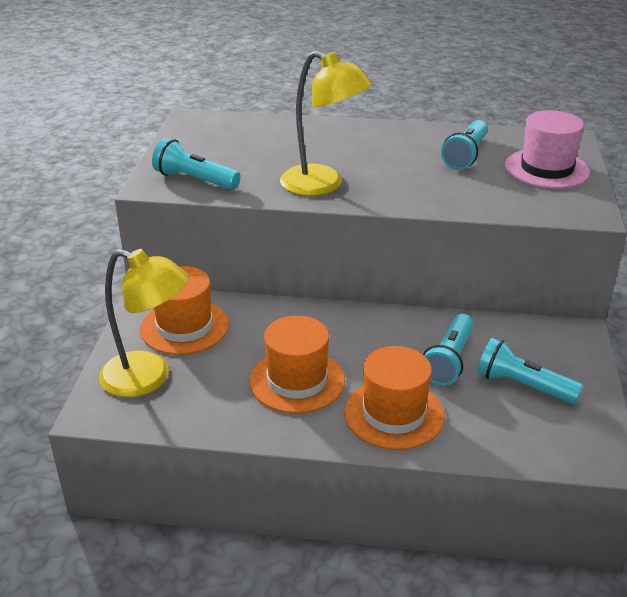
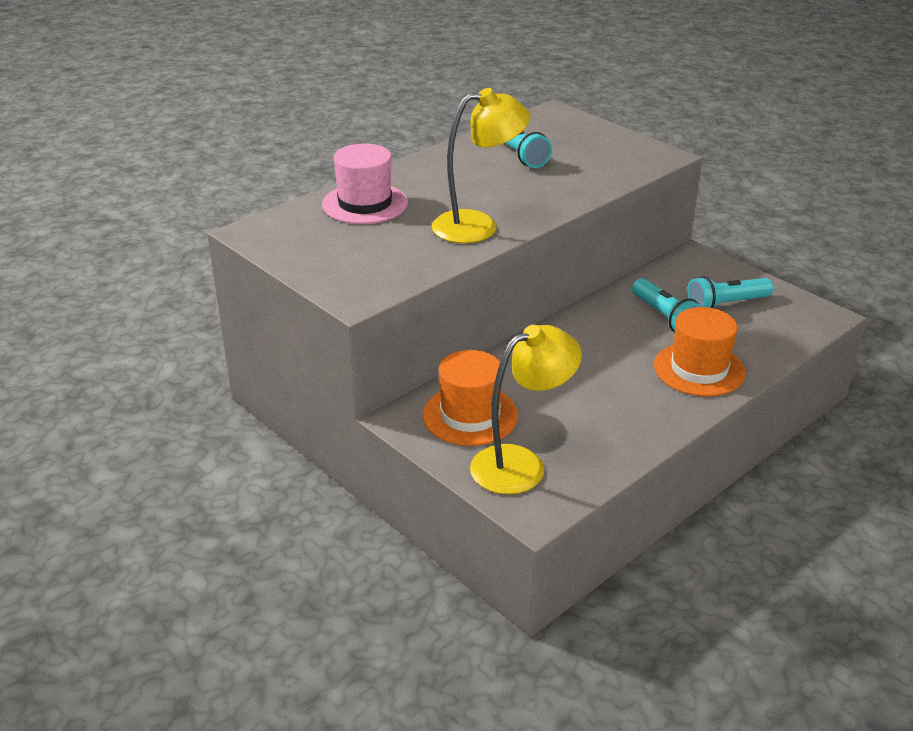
camera: 50 degrees left, 0 degrees up
(195, 180) = (378, 275): turquoise flashlight -> none
(297, 381) = (612, 392): orange hat -> none
(546, 169) = (584, 139): pink hat -> pink hat (365, 204)

